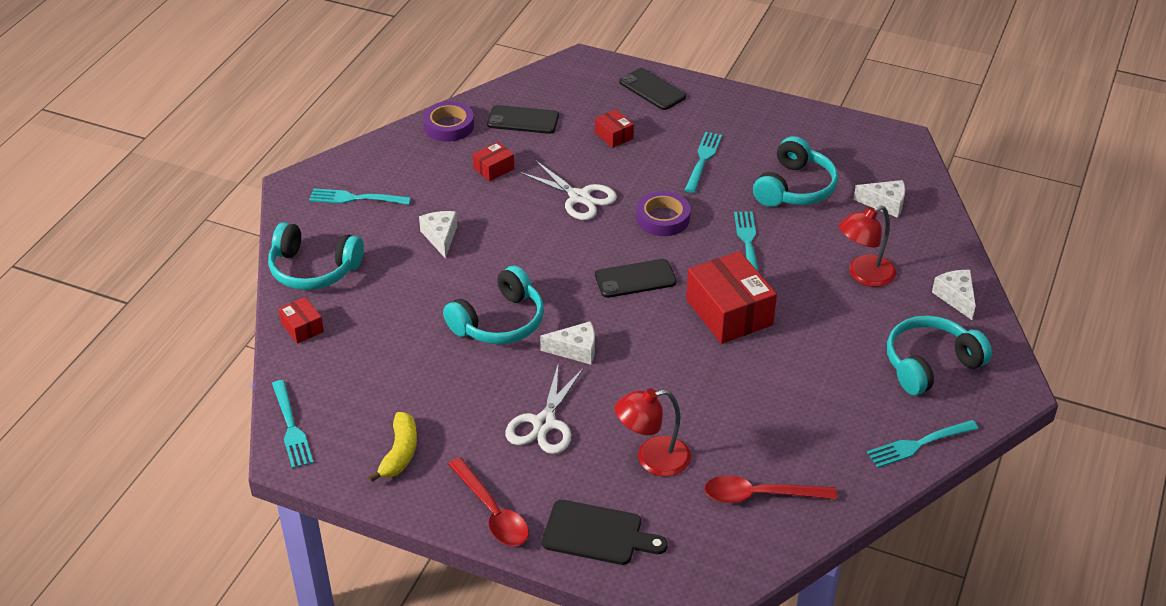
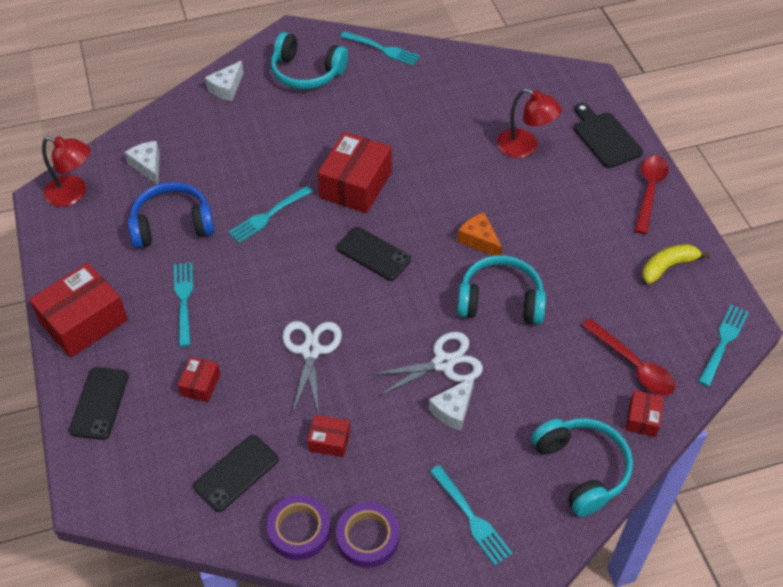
camera: 130 degrees left, 10 degrees up
(523, 120) = (236, 473): black phone -> black phone turned 75 degrees clockwise
(544, 423) = (558, 213): white scissors -> white scissors (443, 363)
(575, 350) = (479, 240): white cheese -> orange cheese
(663, 218) = (286, 281): purple tape -> purple tape (367, 537)
(703, 160) = (184, 301): turquoise fork -> turquoise fork turned 105 degrees clockwise
(737, 109) = (84, 321): none -> red box
(760, 495) = (496, 90): red spoon -> red spoon (633, 365)
(794, 188) = (172, 225): turquoise headphones -> blue headphones
(863, 275) = (246, 139): red lamp -> red lamp (73, 193)

